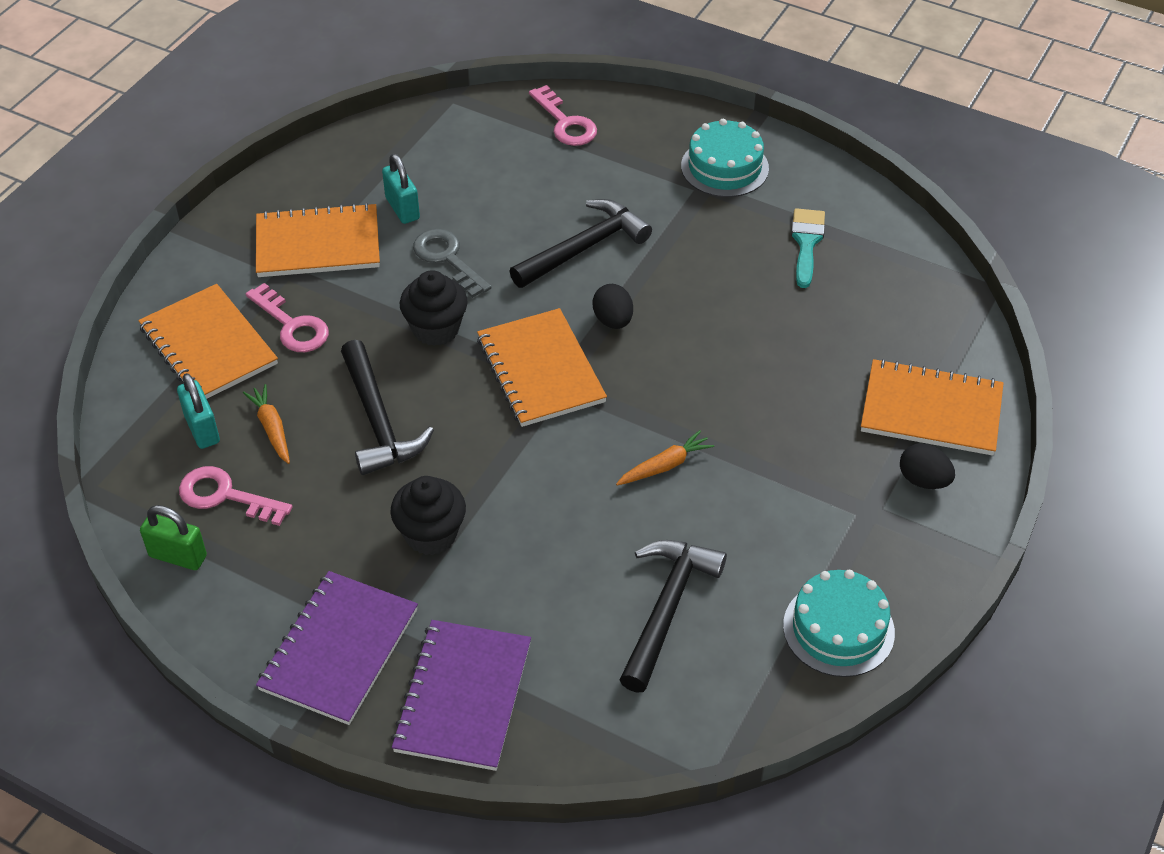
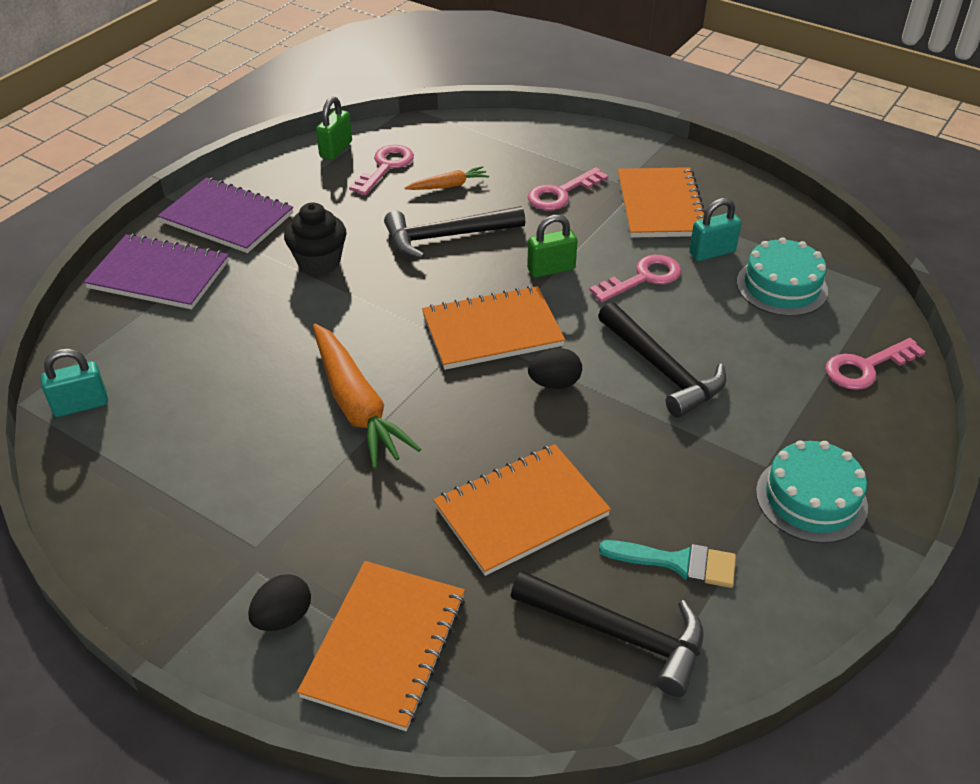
camera: 95 degrees right, 5 degrees down
(202, 429) = (454, 155): turquoise padlock -> turquoise padlock (81, 405)
(209, 345) = (541, 155): orange notebook -> orange notebook (521, 511)
(436, 329) = (551, 269): black cupcake -> green padlock
(447, 259) = (643, 278): grey key -> pink key
(665, 466) = (356, 405): orange carrot -> orange carrot, size x1.99
(667, 608) = (194, 393): black hammer -> black hammer (619, 634)
(838, 629) = (123, 510): turquoise cake -> turquoise cake (781, 286)

